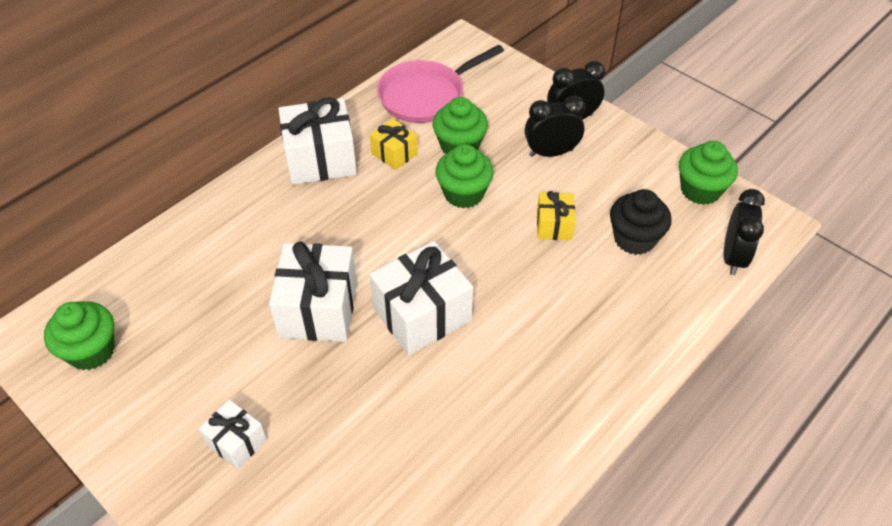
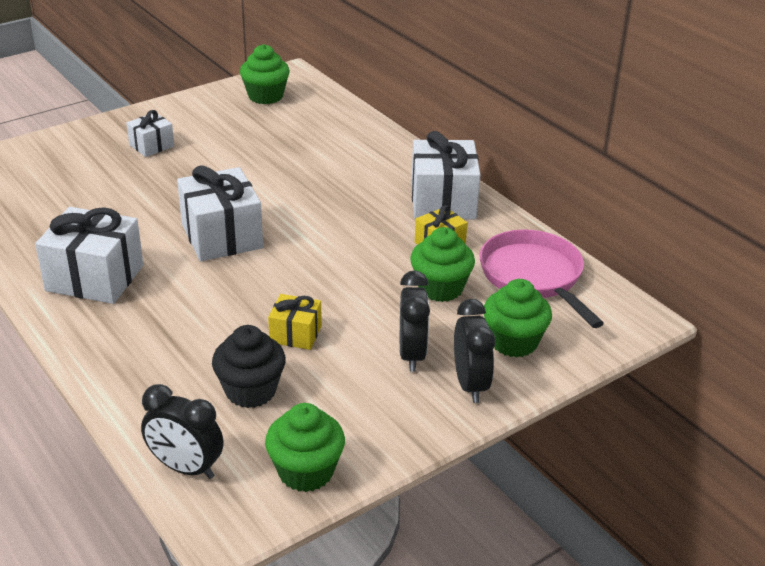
camera: 100 degrees right, 15 degrees down
(318, 309) = (255, 186): white gift -> white gift (95, 278)
(463, 193) = (365, 280): green cupcake -> green cupcake (513, 342)

